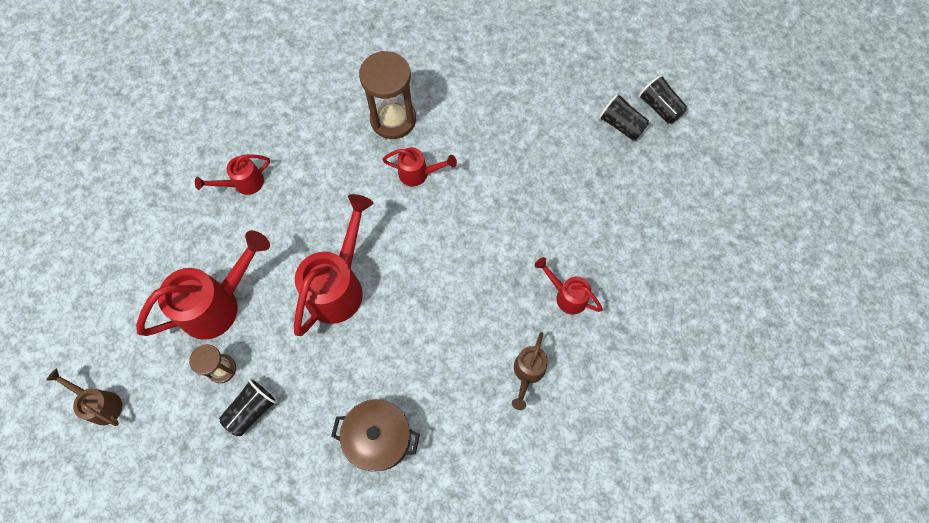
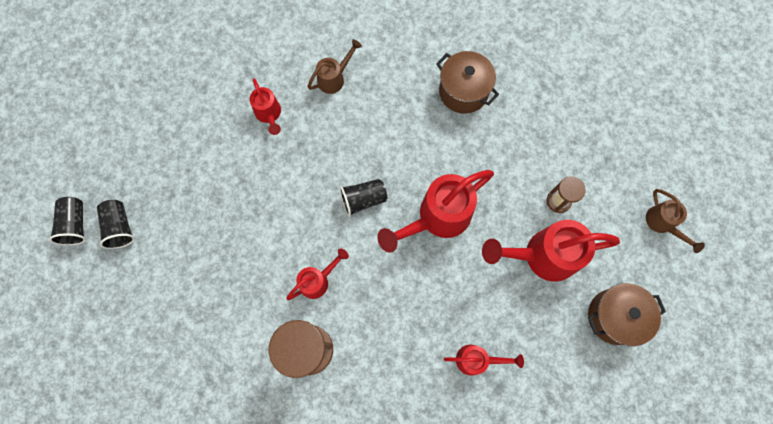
camera: 150 degrees left, 5 degrees up
(126, 284) = (614, 316): none -> brown pot
(252, 410) = (547, 158): black cup -> black cup (363, 199)
(419, 174) = (318, 280): red watering can -> red watering can turned 105 degrees clockwise

